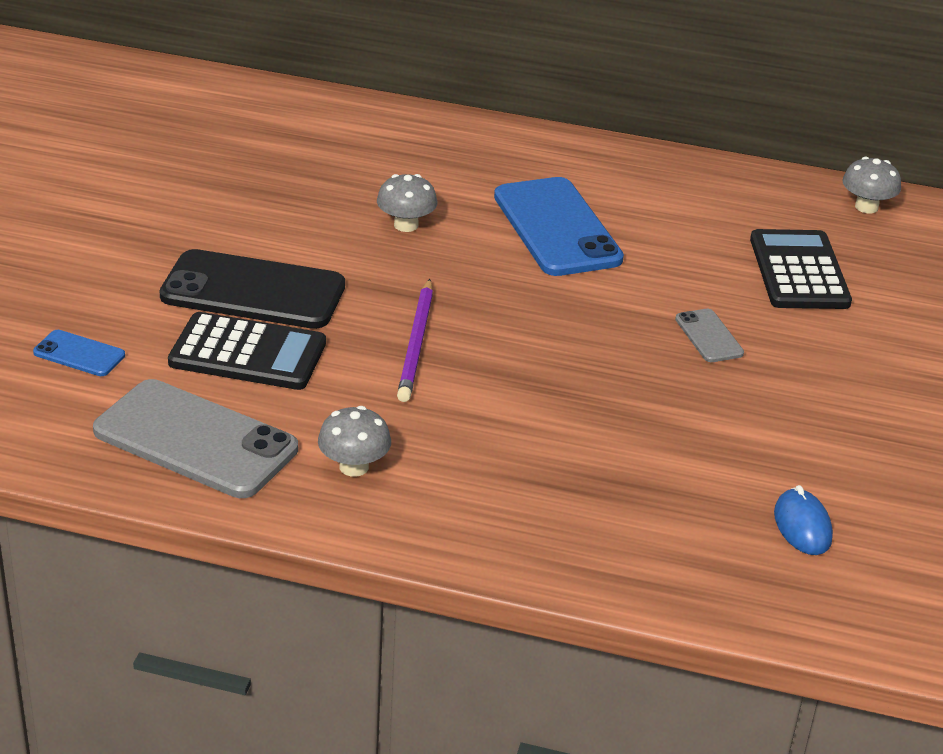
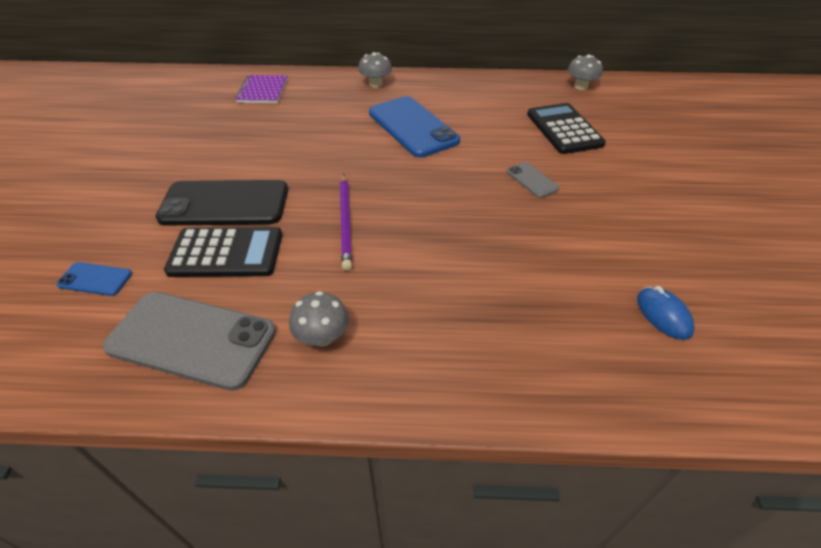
camera: 10 degrees left, 10 degrees up
(333, 131) = (263, 91): none -> purple notebook
(406, 225) = (319, 140): grey mushroom -> grey mushroom (375, 84)

